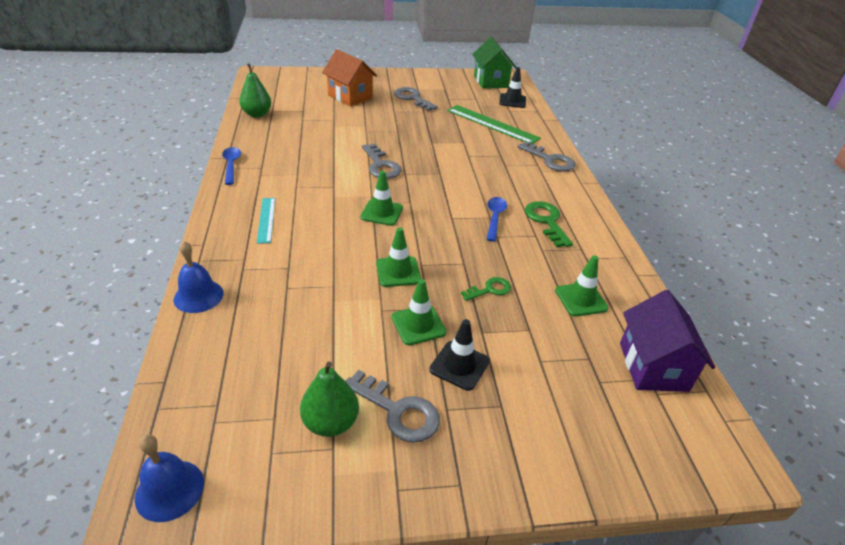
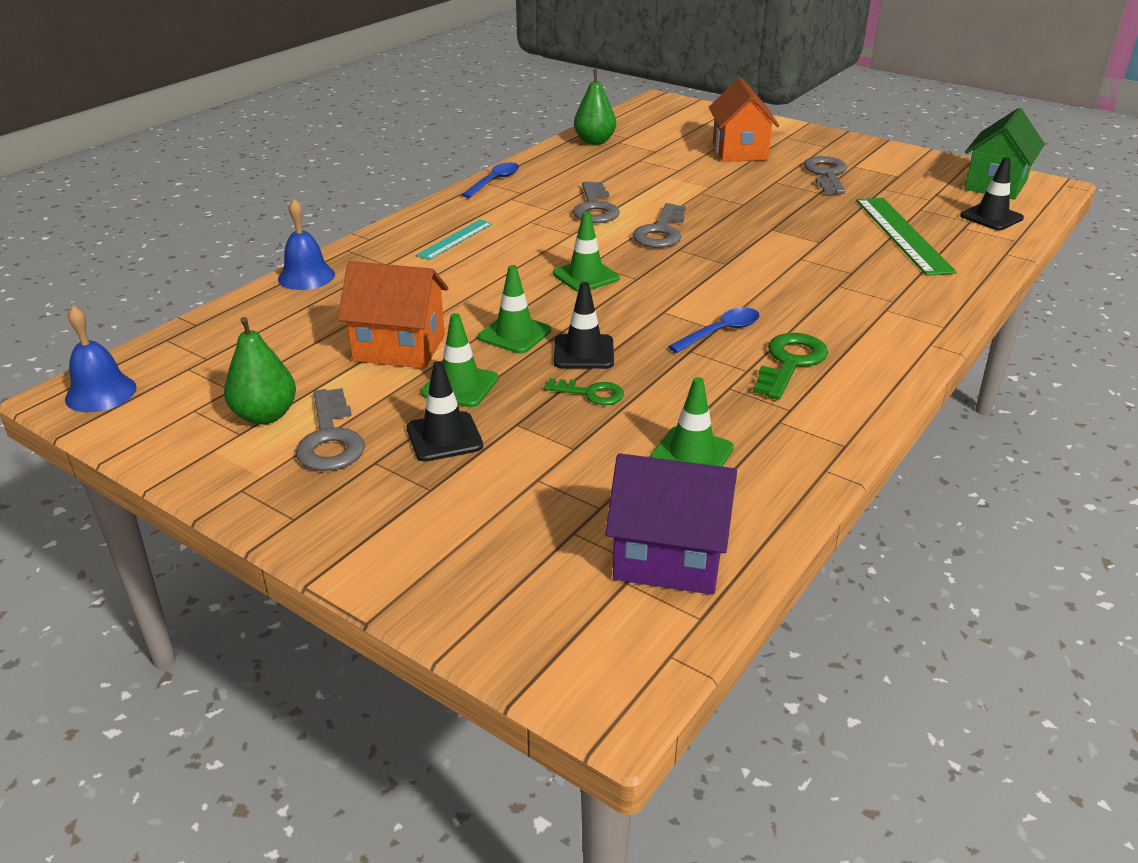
camera: 45 degrees right, 5 degrees down
(344, 318) = (399, 348): none -> orange house
(450, 265) = (583, 352): none -> black traffic cone
(550, 160) = (925, 302): grey key -> grey key (595, 208)
(653, 366) = (668, 558): purple house -> purple house turned 60 degrees clockwise

